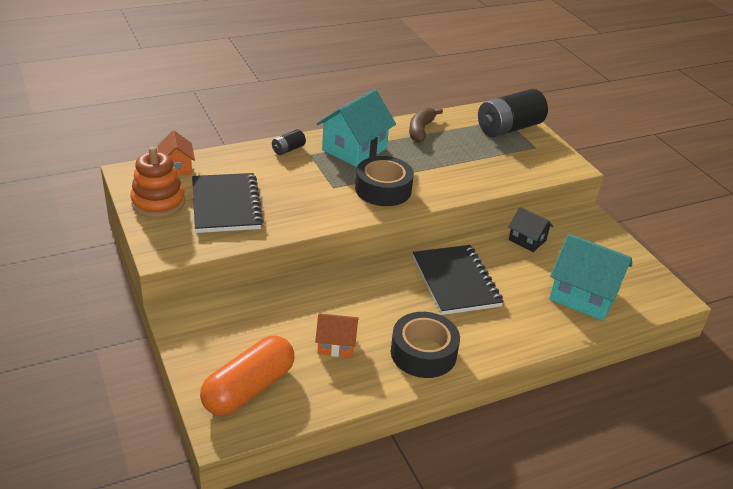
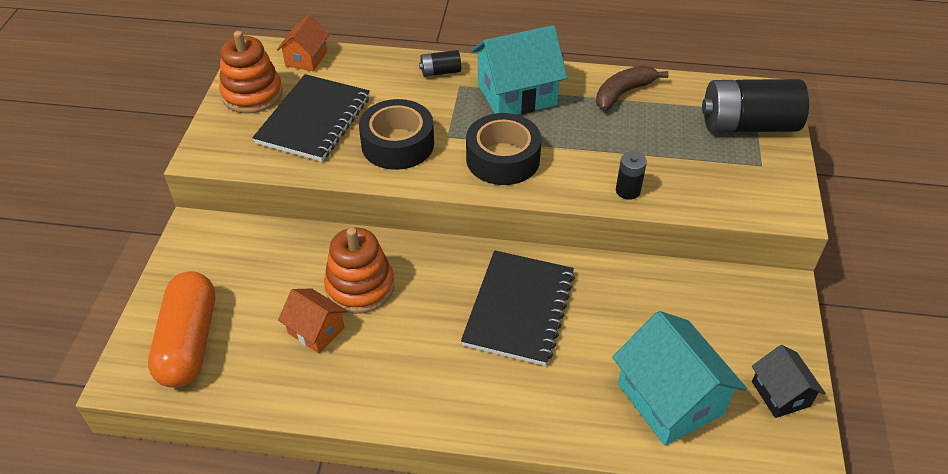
camera: 35 degrees right, 10 degrees up
(248, 388) = (188, 342): orange capsule -> orange capsule turned 75 degrees counterclockwise
(340, 307) = (360, 286): none -> orange stacking toy
(423, 353) = (400, 384): black tape -> black tape (397, 144)
(476, 184) = (628, 191): none -> black battery
(527, 240) = (662, 289): black house -> black house (780, 394)

